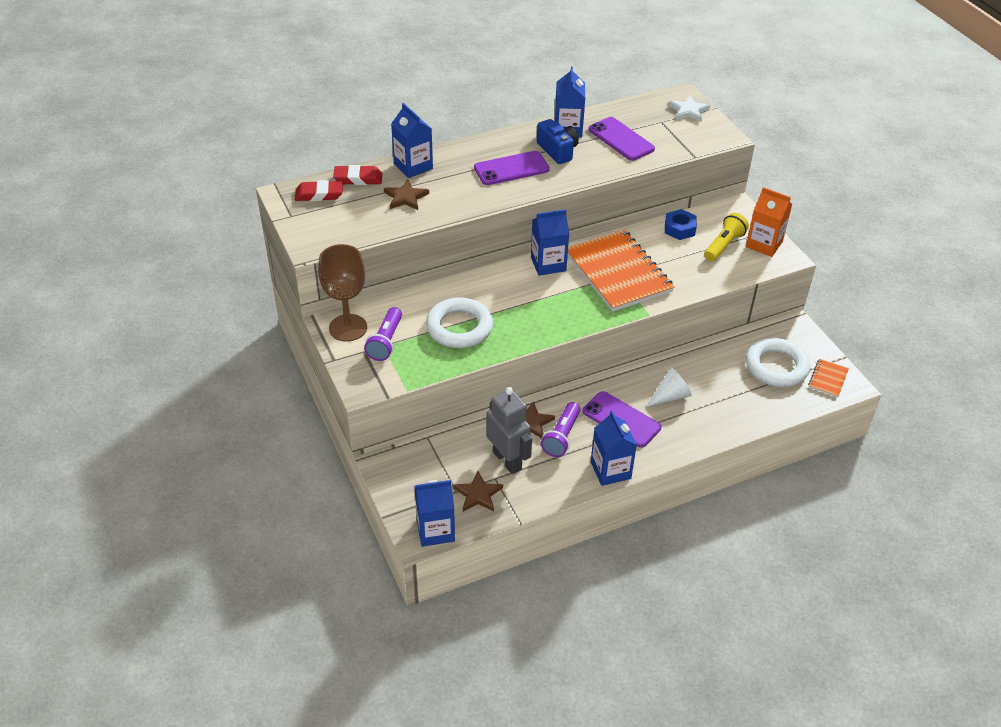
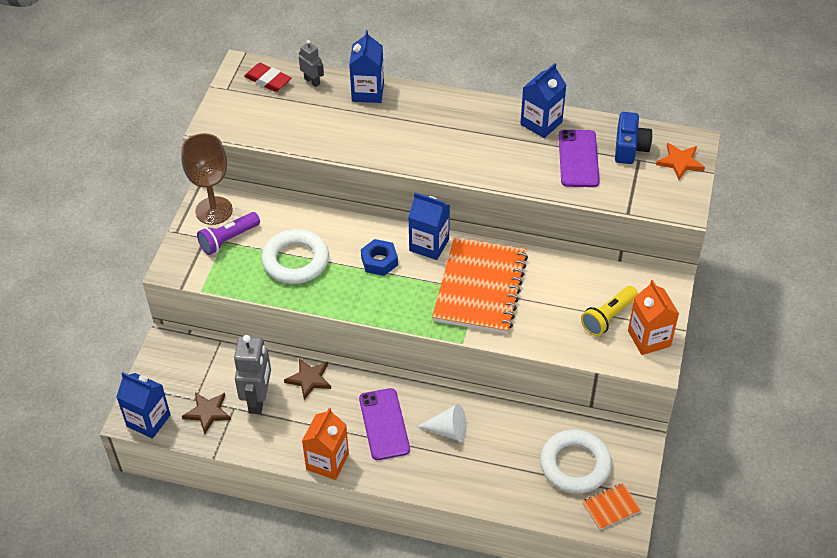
camera: 40 degrees right, 5 degrees up
(358, 179) = (312, 81): red eraser -> grey robot
(405, 197) = (330, 119): brown star -> none
(511, 169) = (446, 137): purple phone -> none
(557, 150) = (507, 140): blue camera -> blue camera (629, 148)
(561, 437) = (320, 407): purple flashlight -> none
(610, 470) = (327, 461): blue carton -> orange carton
(679, 229) = (585, 277): blue nut -> blue nut (379, 261)
(688, 111) = (680, 162): white star -> orange star
(723, 245) = (608, 317): yellow flashlight -> yellow flashlight turned 150 degrees clockwise

